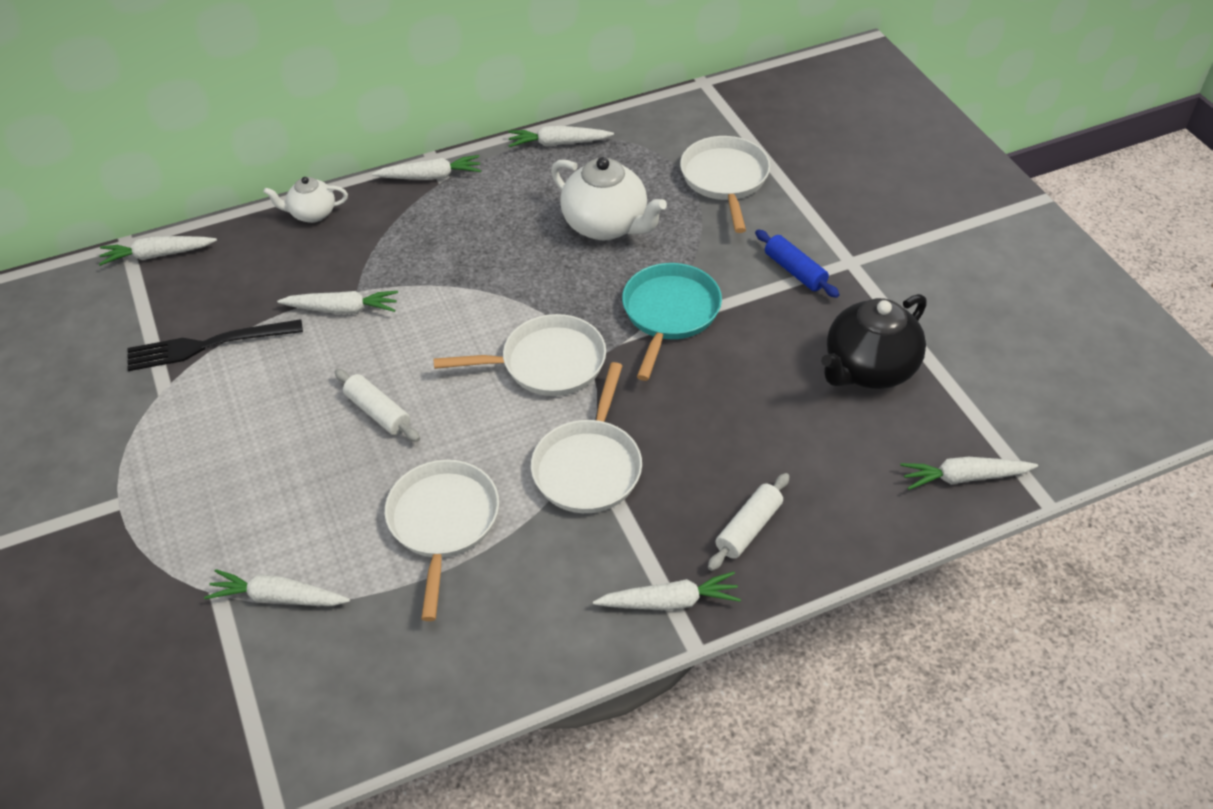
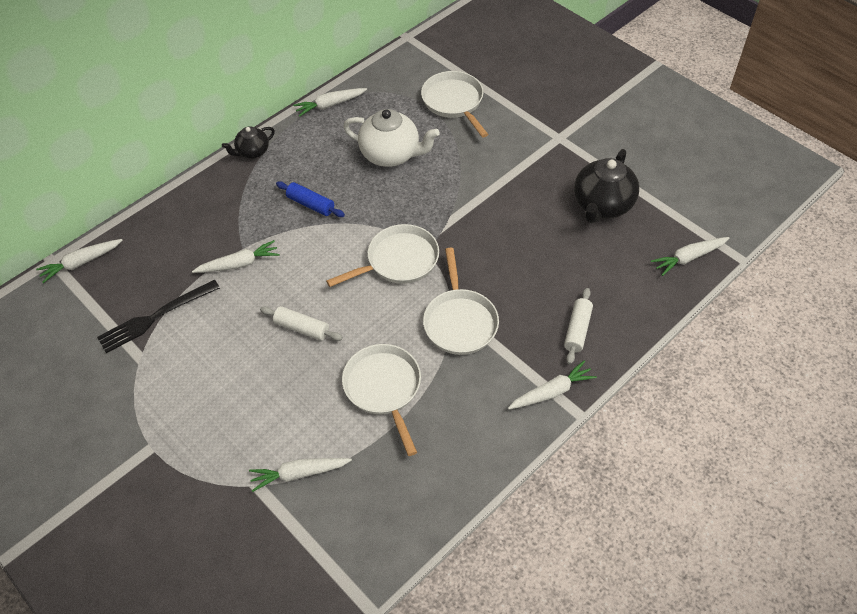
camera: 20 degrees left, 5 degrees up
(312, 214) = (180, 201): white teapot -> none
(430, 176) = (252, 152): white carrot -> black teapot
(669, 314) = (462, 204): turquoise pan -> none
(795, 271) = (527, 153): blue rolling pin -> blue rolling pin (311, 204)

